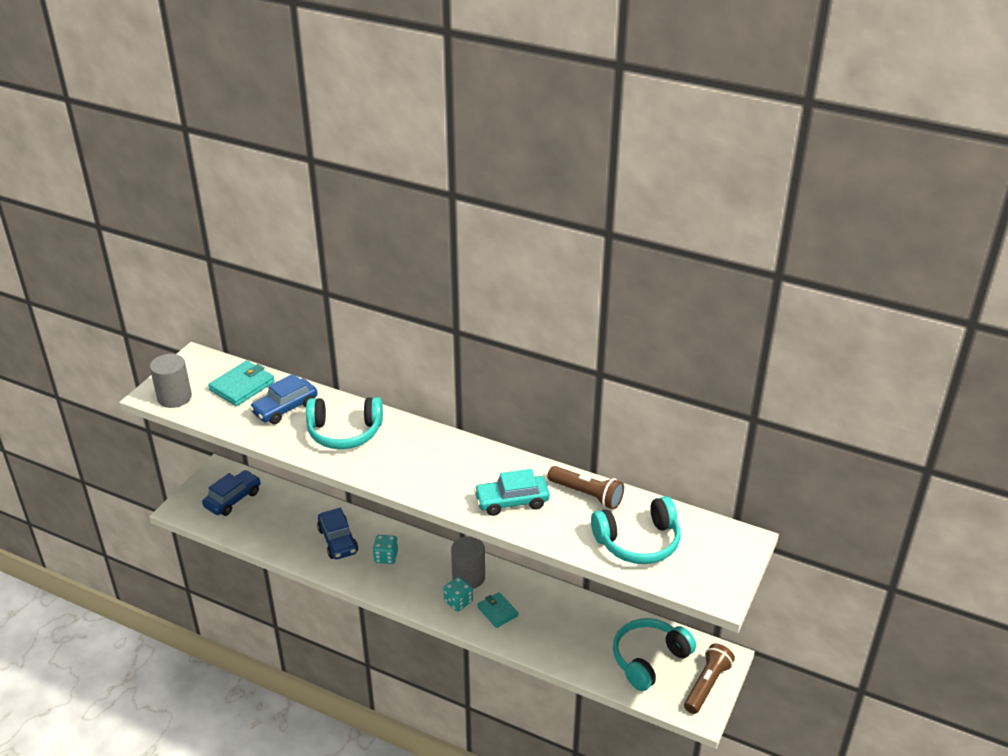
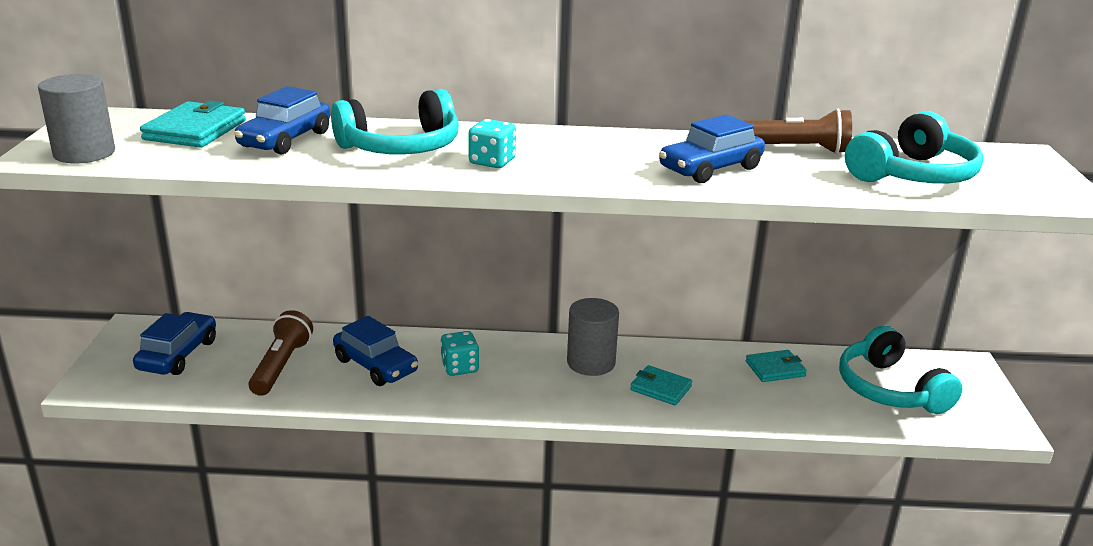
camera: 25 degrees left, 10 degrees down
(458, 601) = (600, 391): turquoise dice -> turquoise dice (492, 162)
(512, 501) = (710, 169): turquoise car -> blue car
(585, 619) = (775, 369): none -> turquoise wallet
(649, 659) = (889, 389): turquoise headphones -> turquoise headphones turned 45 degrees counterclockwise
(707, 685) = (979, 396): brown flashlight -> brown flashlight (281, 366)

